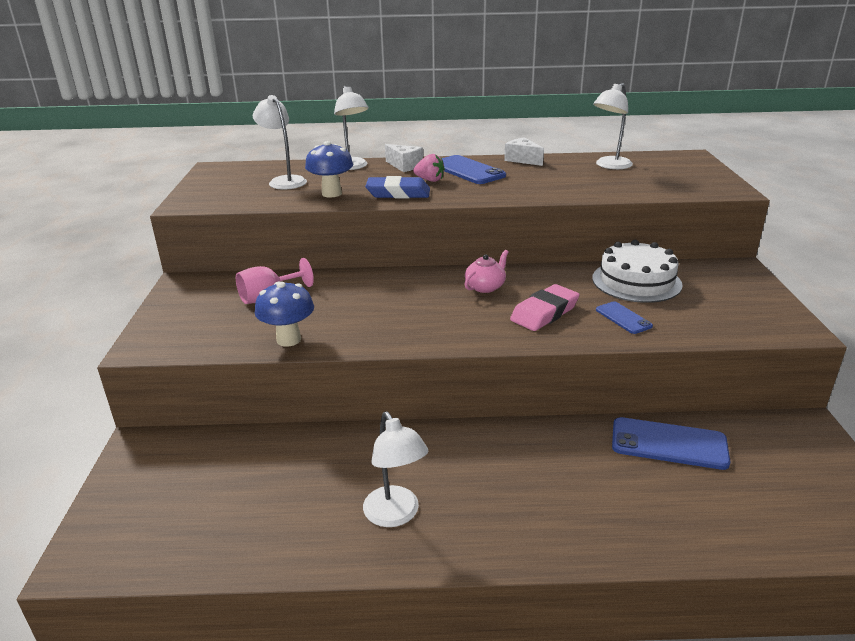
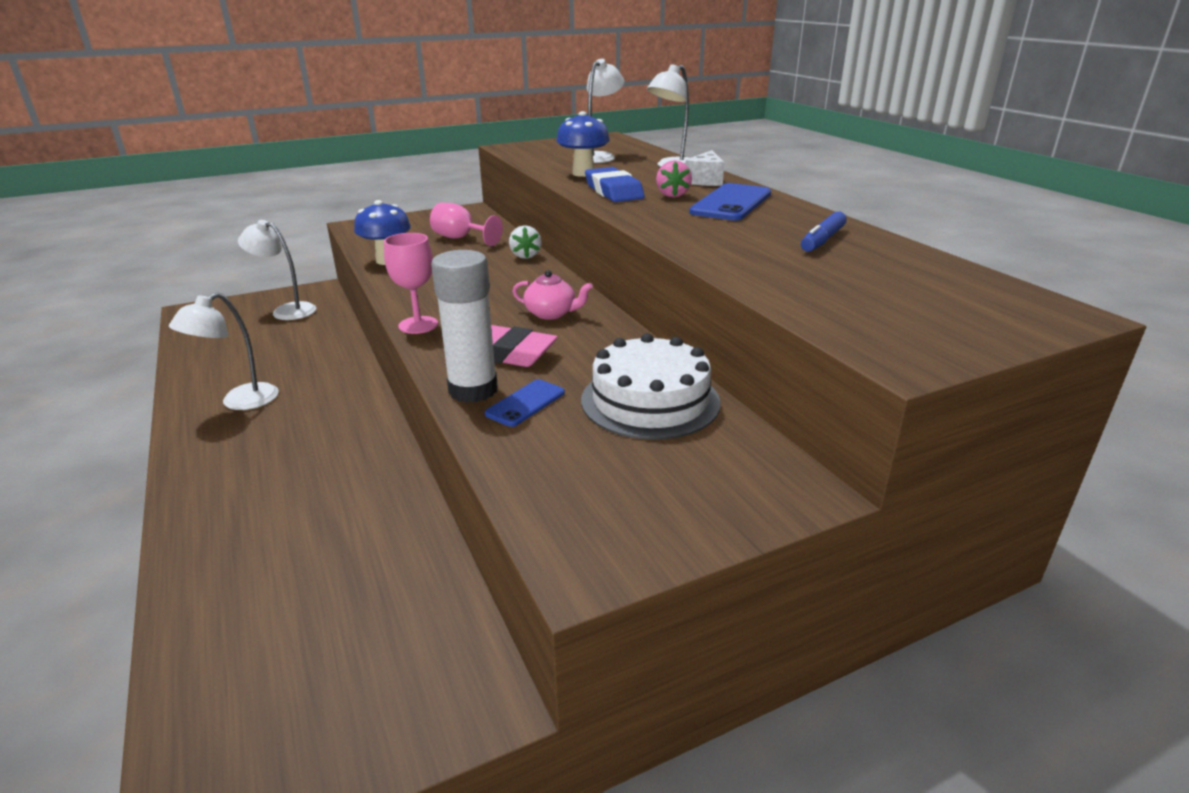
camera: 65 degrees right, 0 degrees up
(352, 276) = (525, 256): none -> white strawberry
(466, 341) = (418, 325): none -> pink goblet
(522, 160) = (819, 219): white cheese -> none
(561, 167) = (822, 240): none -> blue marker
(595, 333) = (473, 390): none -> white glue stick
(609, 166) = (883, 264): white lamp -> white lamp (287, 310)
(669, 444) = (388, 548): blue phone -> none

